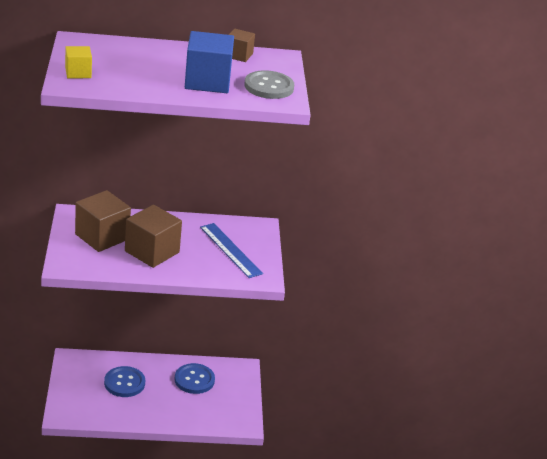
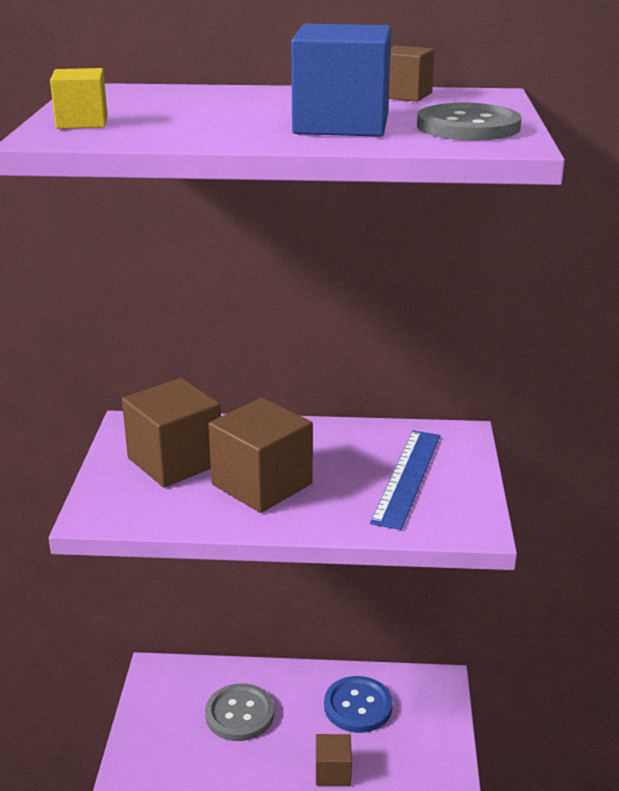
camera: 10 degrees right, 5 degrees down
(124, 383) = (240, 714): blue button -> grey button
(180, 413) = (333, 772): none -> brown cube
(230, 250) = (407, 477): blue ruler -> blue ruler turned 45 degrees clockwise

